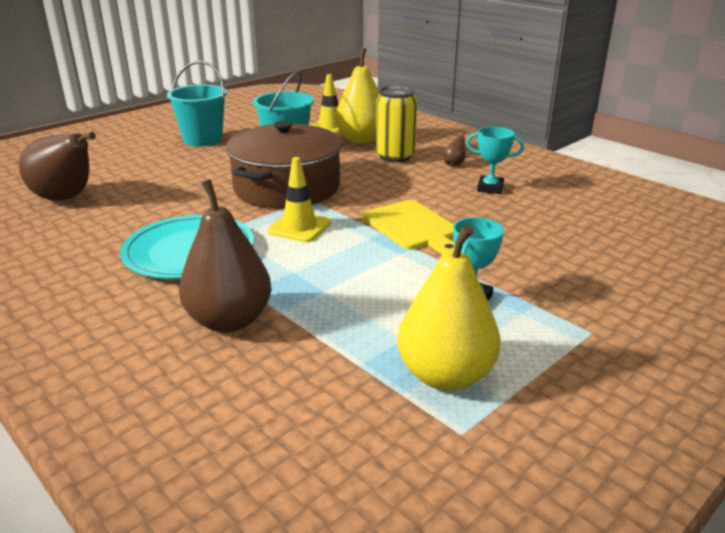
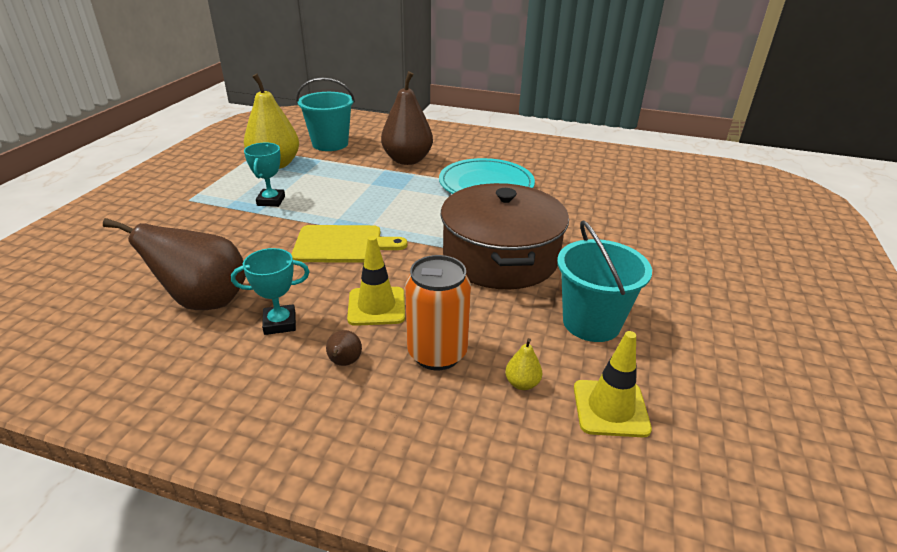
camera: 150 degrees right, 5 degrees up
(66, 198) = (646, 196): brown pear -> brown pear (204, 301)
(203, 139) = (710, 305): turquoise bucket -> turquoise bucket (330, 144)
(299, 227) = (436, 220): yellow traffic cone -> yellow traffic cone (376, 306)
(361, 140) = (522, 383): yellow pear -> yellow pear, size x0.41
(395, 156) = (437, 353): yellow can -> orange can
(412, 227) = (342, 244): yellow cutting board -> yellow cutting board turned 150 degrees clockwise

